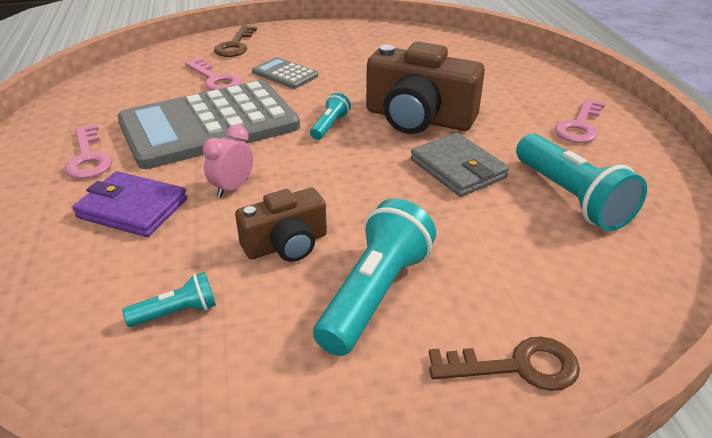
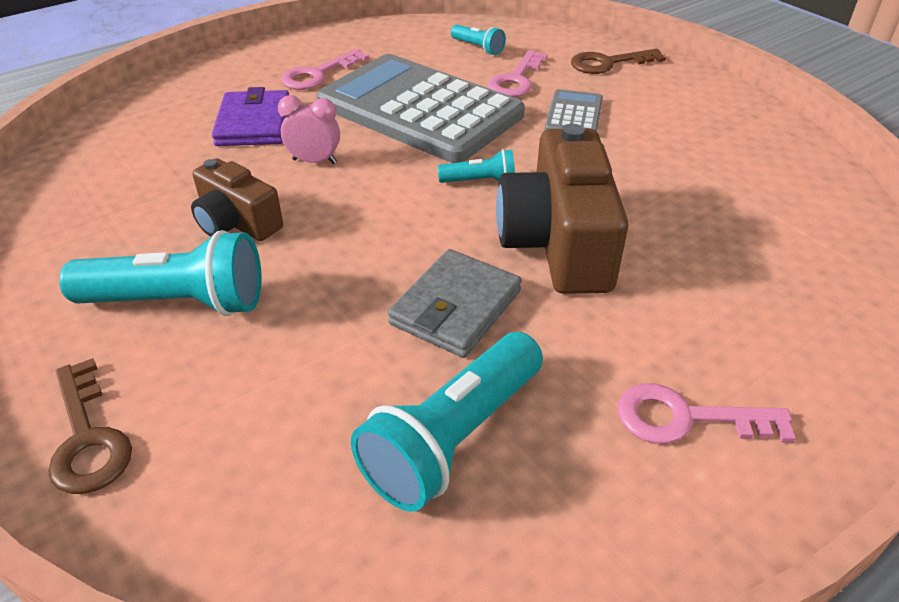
camera: 65 degrees right, 5 degrees up
(177, 312) = (121, 197): turquoise flashlight -> turquoise flashlight (478, 48)

